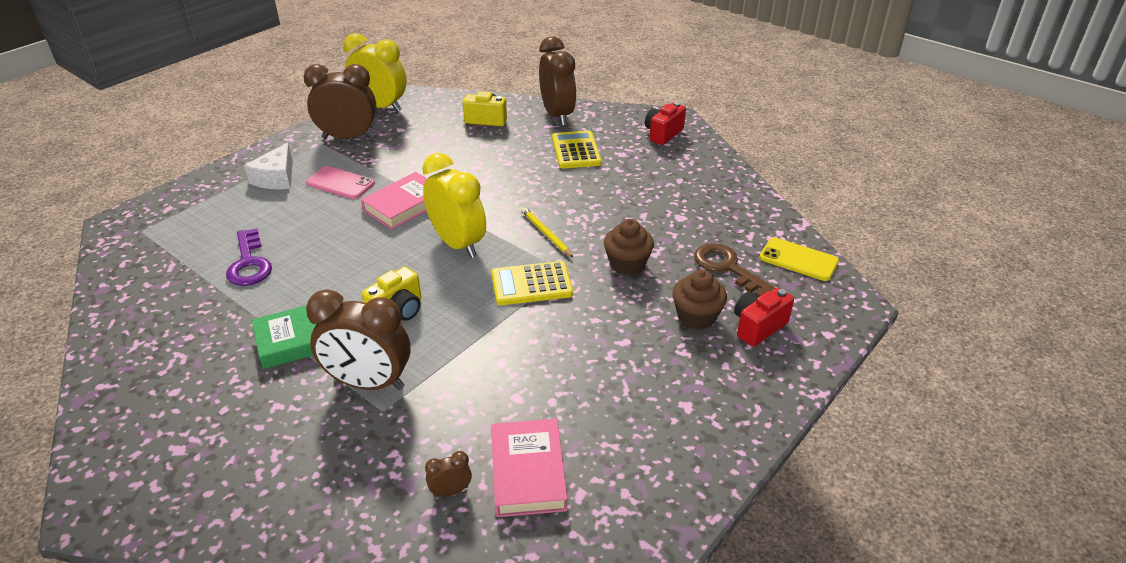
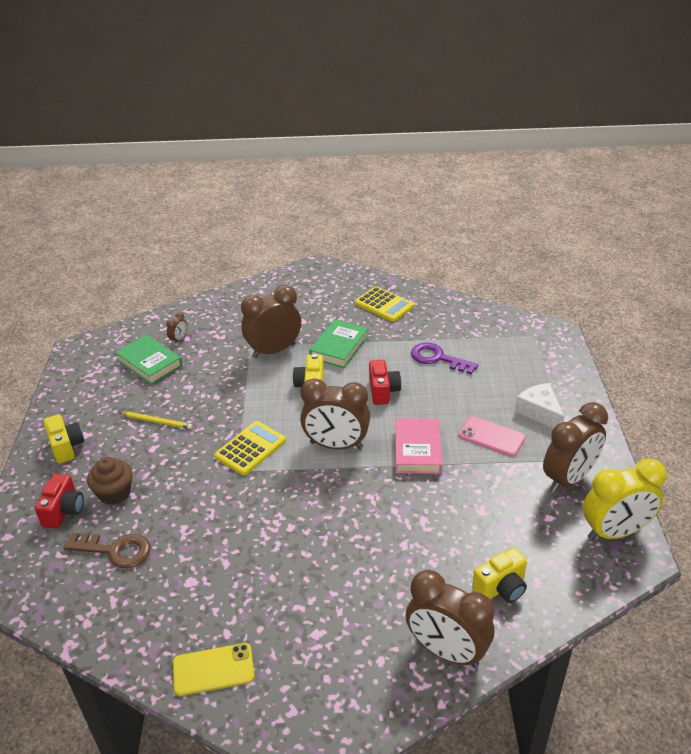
camera: 140 degrees right, 0 degrees up
(340, 183) = (491, 436): pink phone -> pink phone turned 45 degrees clockwise
(458, 244) = (336, 445): yellow clock -> brown clock
(527, 472) = (150, 363): pink book -> green book
(546, 234) = (285, 492): yellow pencil -> yellow pencil (157, 421)
(576, 150) = (364, 605): yellow calculator -> yellow calculator (384, 305)
(627, 264) = (198, 505): brown cupcake -> none
(663, 134) = (303, 704): red camera -> red camera (383, 391)
(719, 402) = (66, 447): none -> yellow camera
(798, 260) = (55, 598): yellow phone -> yellow phone (213, 669)

